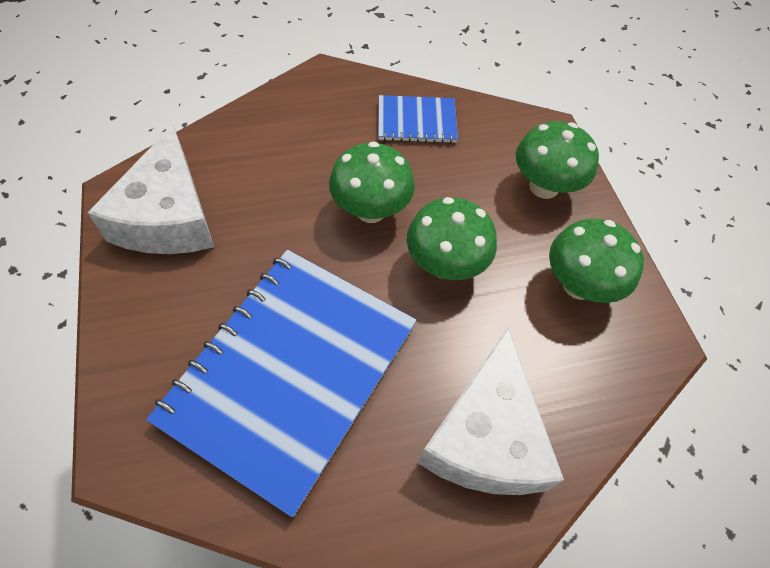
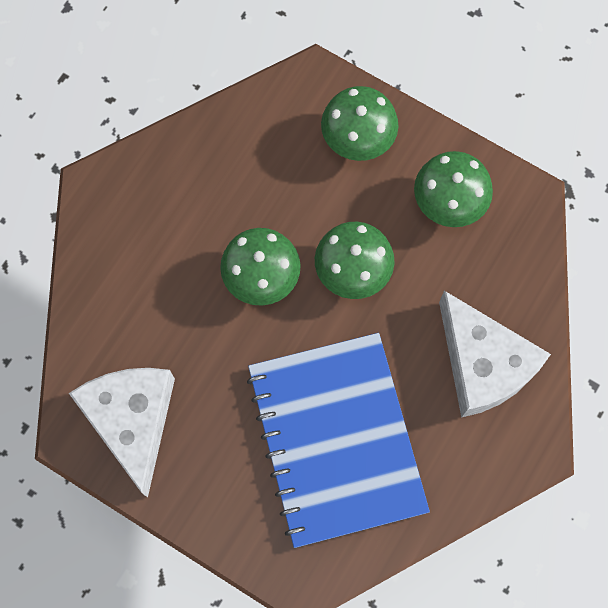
camera: 40 degrees left, 15 degrees up
(168, 216) = (132, 421): white cheese -> white cheese turned 150 degrees counterclockwise
(416, 121) = (212, 166): blue notebook -> none

